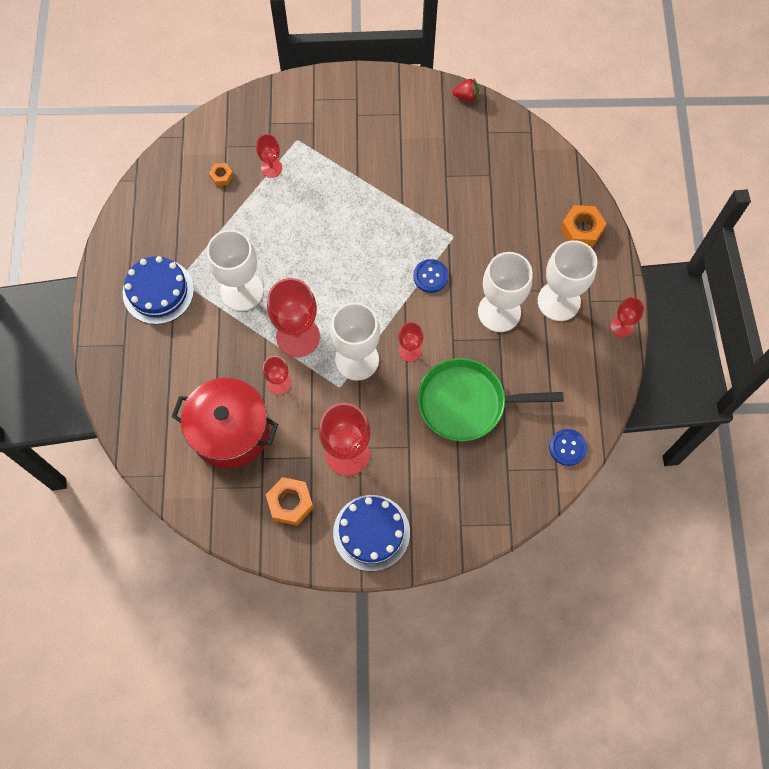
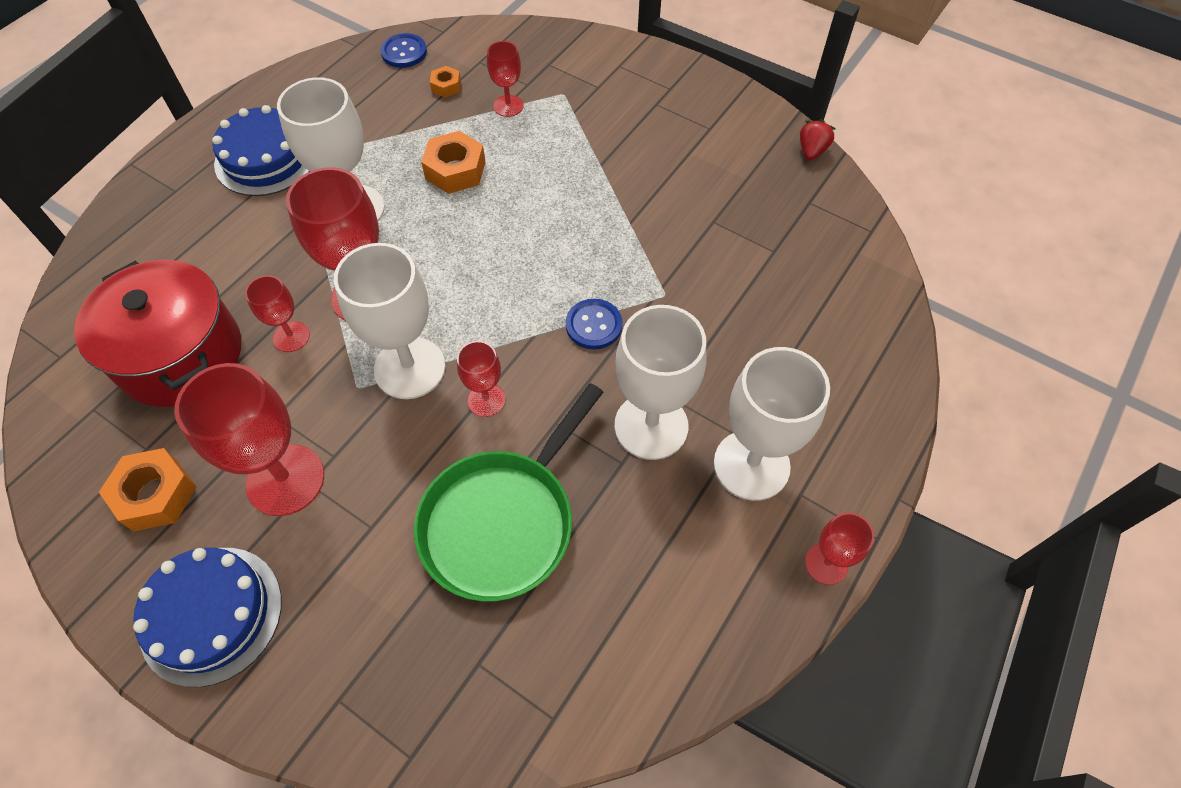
camera: 35 degrees right, 10 degrees down
(466, 97) = (811, 151): red strawberry -> red strawberry turned 105 degrees counterclockwise
(467, 403) = (503, 521): green pan -> green pan turned 90 degrees counterclockwise
(567, 447) = (598, 697): blue button -> blue button (404, 52)
(581, 230) = (858, 389): orange nut -> orange nut (455, 170)

